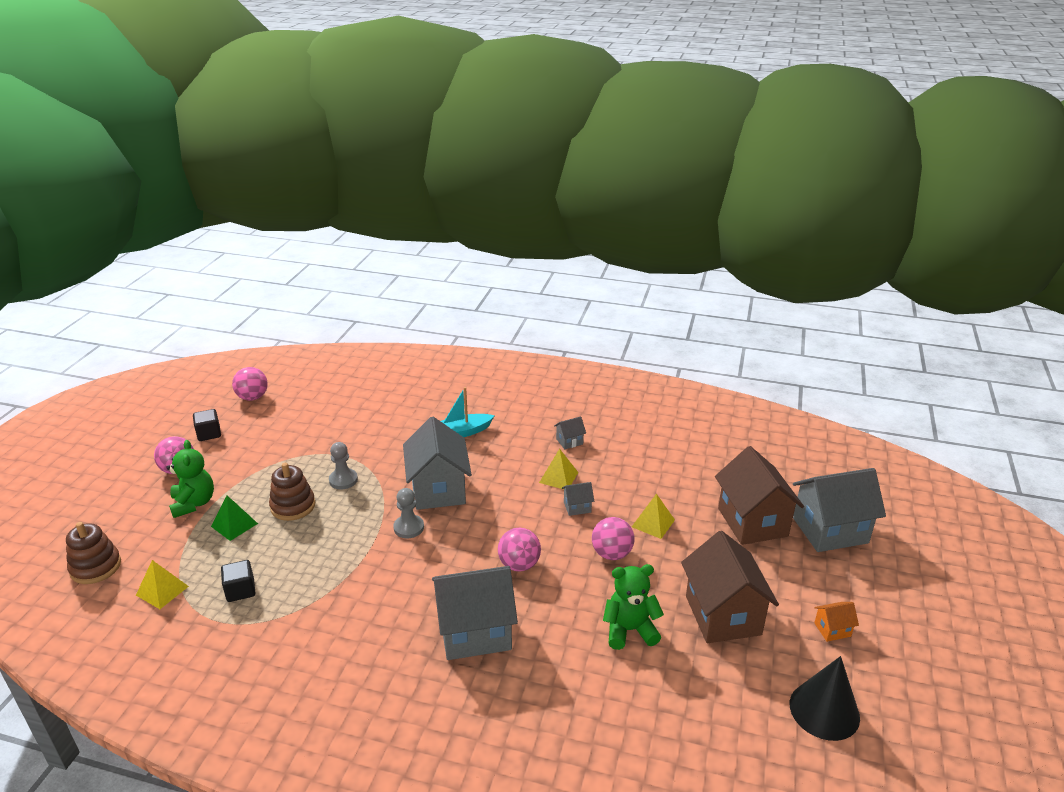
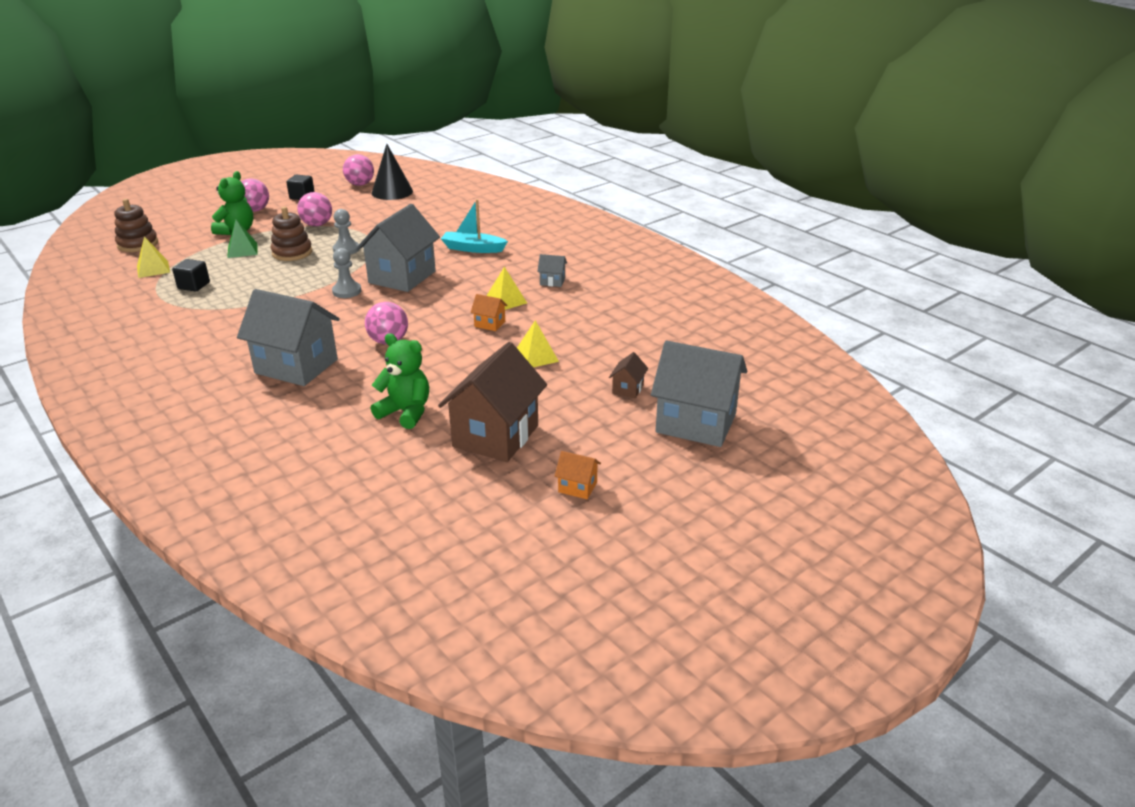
camera: 35 degrees right, 0 degrees up
(577, 507) = (490, 324): grey house -> orange house
(611, 554) = (469, 362): pink ball -> pink ball (317, 225)
(752, 522) = (628, 389): brown house -> brown house, size x0.42
(824, 710) = (478, 532): black cone -> black cone (392, 192)

